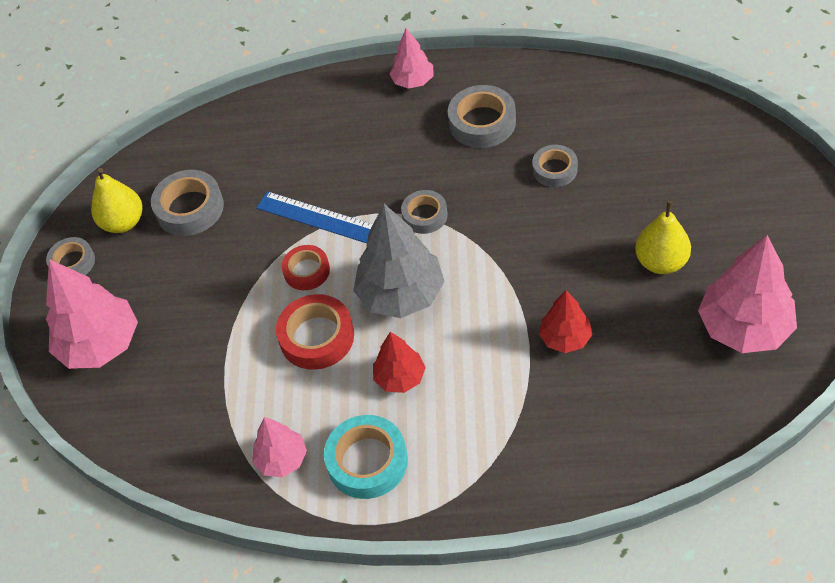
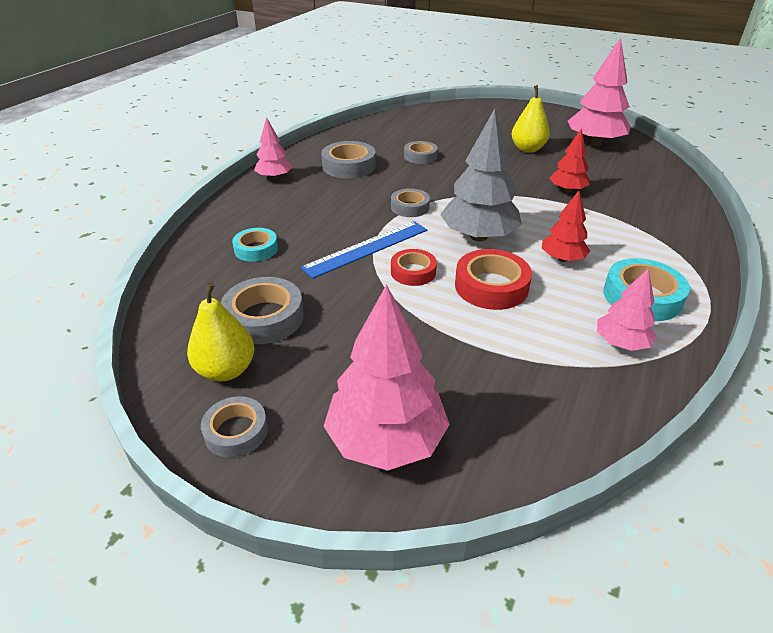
camera: 70 degrees left, 15 degrees down
(277, 147) = (256, 249): none -> turquoise tape

